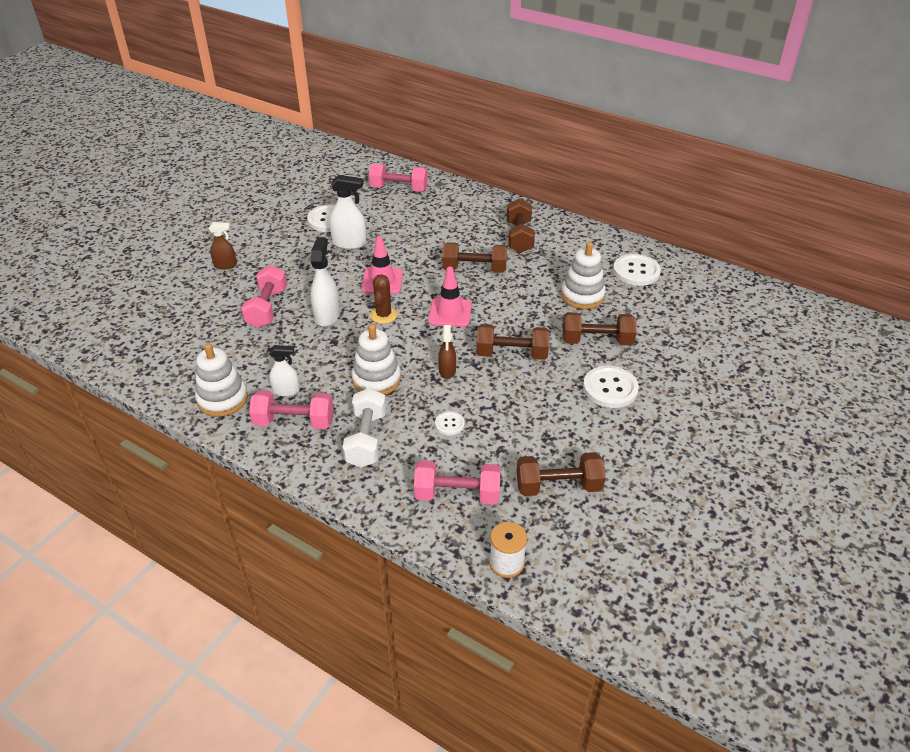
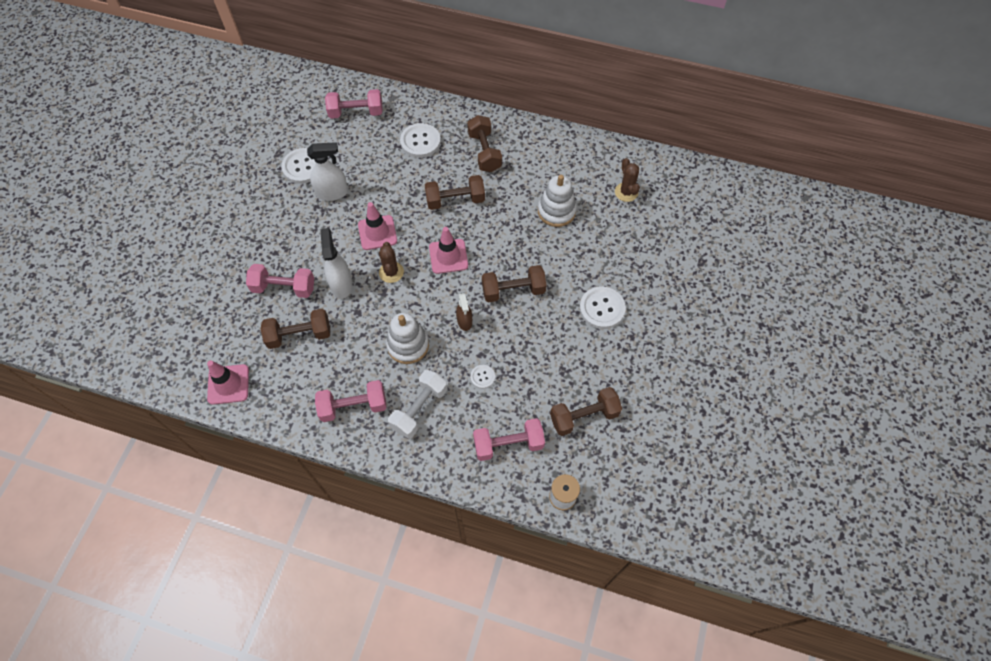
camera: 15 degrees left, 20 degrees up
(172, 376) = (228, 384): none -> pink traffic cone
(222, 399) = (283, 398): white stacking toy -> none
(225, 265) = (225, 245): brown spray bottle -> none
(267, 308) = (284, 288): pink dumbbell -> pink dumbbell turned 75 degrees counterclockwise
(286, 391) = (335, 375): white spray bottle -> none
(366, 439) = (419, 409): white dumbbell -> white dumbbell turned 45 degrees clockwise
(597, 341) = (580, 260): brown dumbbell -> brown dumbbell (299, 335)
(636, 271) = (595, 172): white button -> white button (420, 141)
(666, 293) = (626, 192): none -> brown cactus

